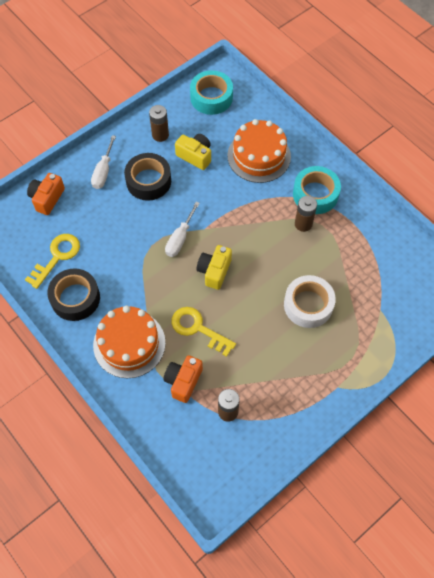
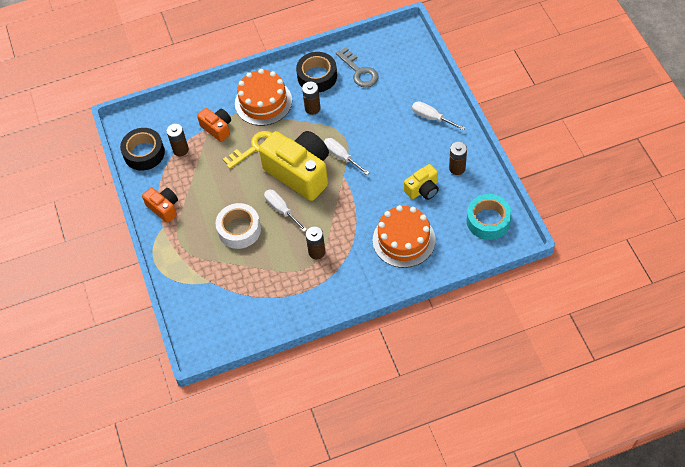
camera: 115 degrees right, 5 degrees down
(47, 198) = (418, 74): orange camera -> orange camera (164, 208)
(57, 257) = (359, 71): yellow key -> grey key
(123, 287) = (312, 108): none -> brown battery
(148, 181) = (409, 148): black tape -> black tape (144, 153)
(214, 271) = (300, 172): yellow camera -> yellow camera, size x2.01
(267, 273) = (281, 209): none -> white screwdriver
(315, 194) = (343, 272): turquoise tape -> none

